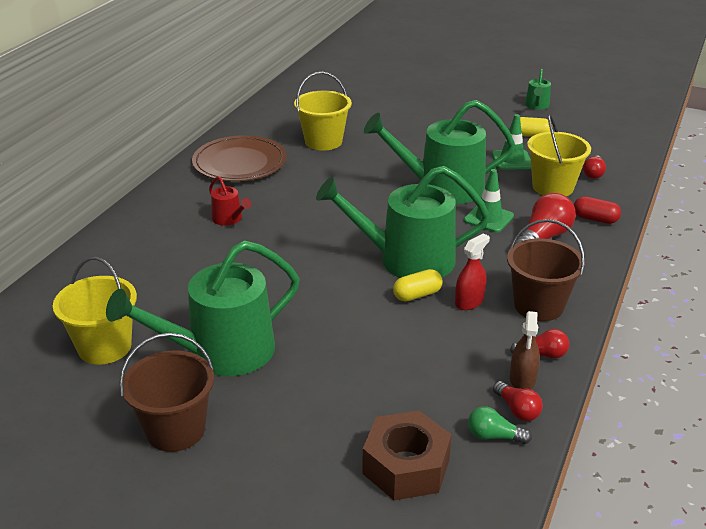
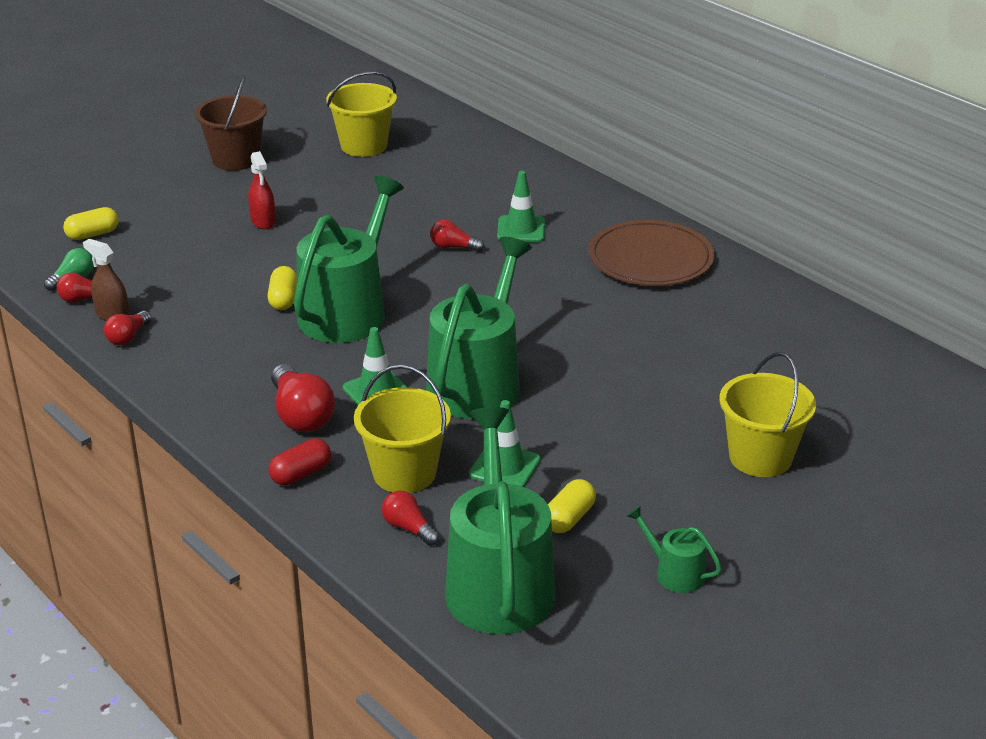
camera: 115 degrees right, 0 degrees up
(221, 352) = (305, 189): green watering can -> green watering can (498, 583)
(229, 219) = (521, 229): red watering can -> green traffic cone
(277, 240) = (453, 247): none -> red light bulb
(323, 141) = (671, 328): yellow bucket -> yellow bucket (760, 457)
(406, 466) = (93, 234): brown nut -> yellow capsule
(469, 301) = (242, 325): red spray bottle -> red spray bottle (263, 221)
(538, 305) = (193, 363): brown bucket -> none

